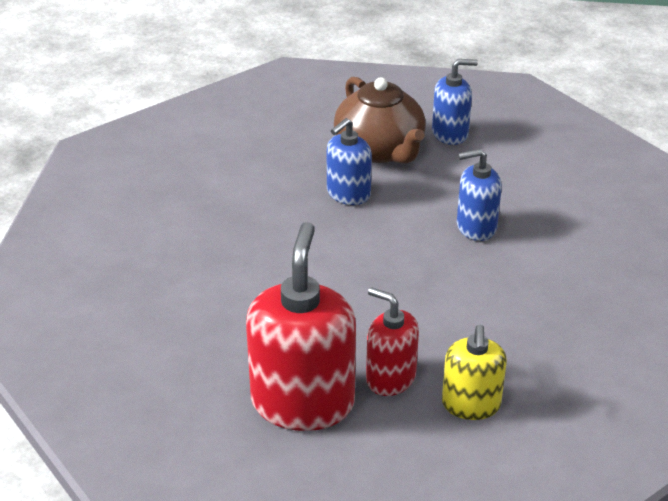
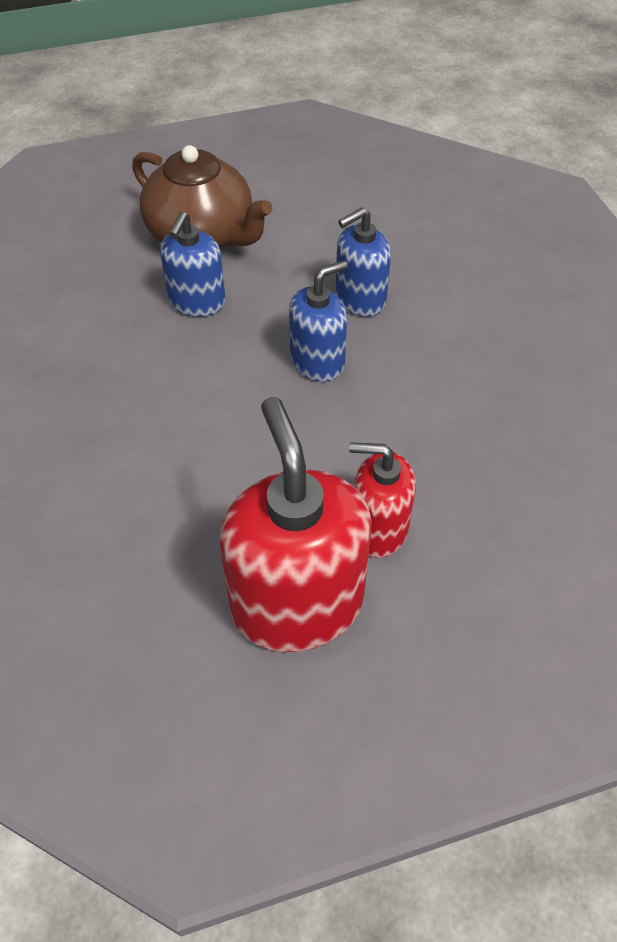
camera: 25 degrees left, 15 degrees up
(450, 133) = (268, 192): blue soap dispenser -> blue soap dispenser (317, 361)
(471, 404) = (484, 529): yellow soap dispenser -> none

